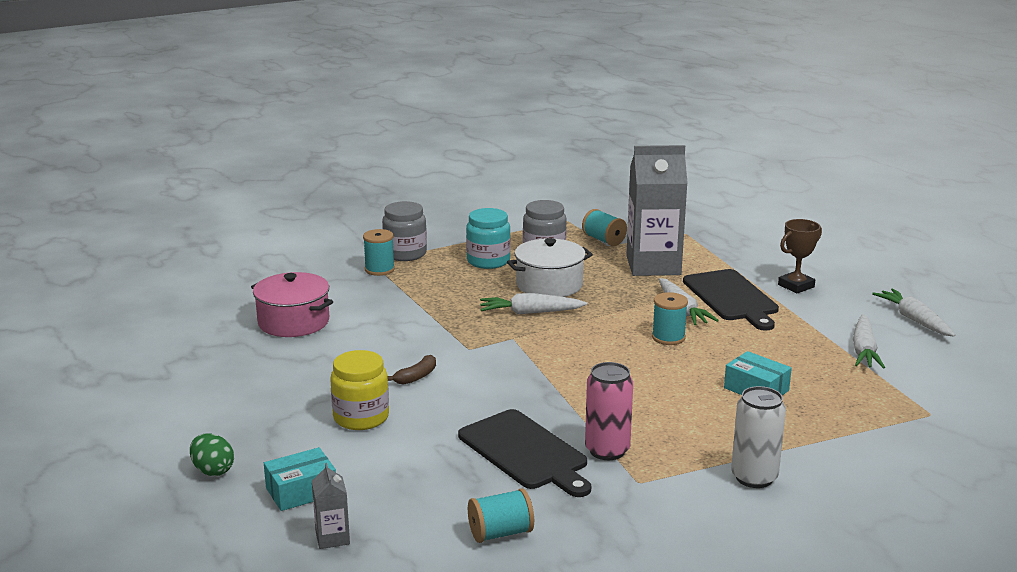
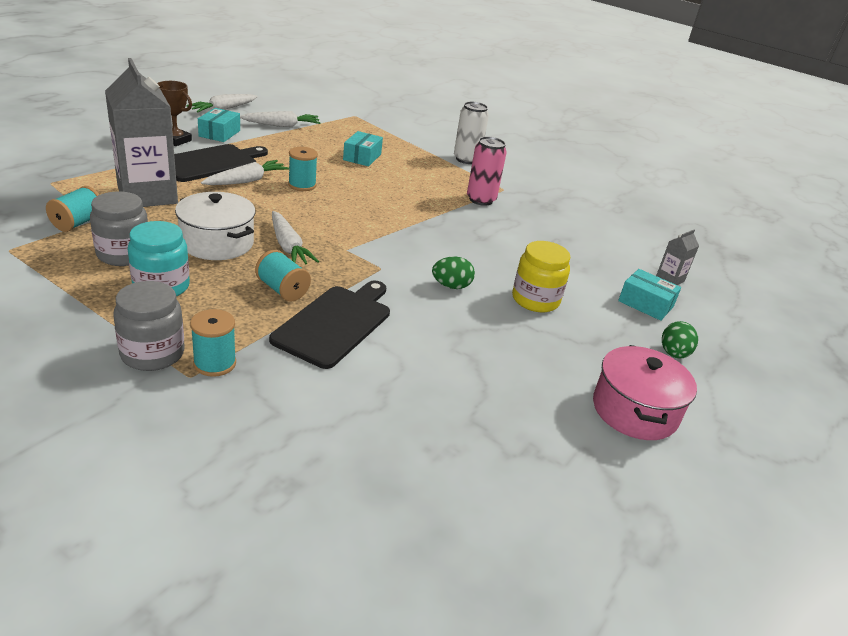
camera: 120 degrees left, 10 degrees up
(293, 322) = (399, 393): pink pot -> pink pot (634, 410)
(416, 377) = (451, 286): brown banana -> green egg
(500, 533) = (597, 225): turquoise spool -> turquoise spool (282, 290)
(525, 452) = (510, 226): black cutting board -> black cutting board (335, 323)
(823, 310) = (219, 133): none -> turquoise box

